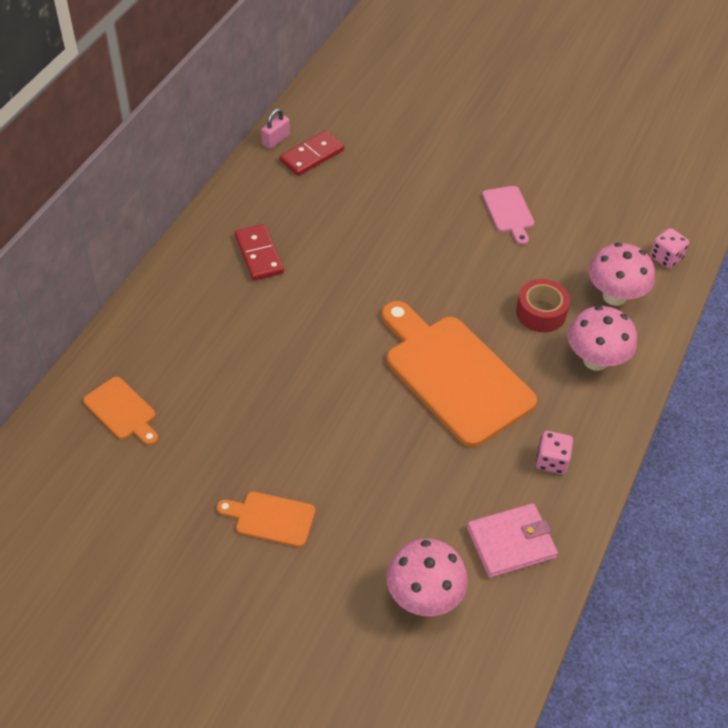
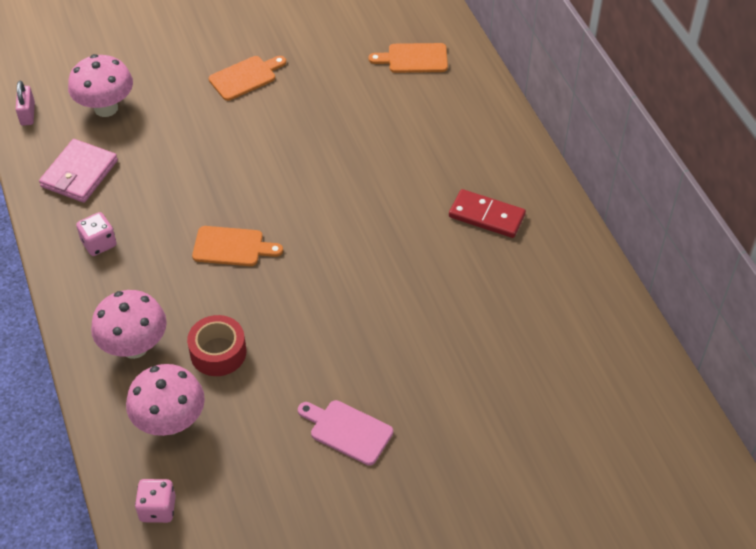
camera: 135 degrees right, 0 degrees up
(276, 140) = (628, 323): pink padlock -> pink padlock (28, 114)
(312, 156) = (578, 335): red domino -> none
(454, 375) = (232, 247): orange cutting board -> orange cutting board, size x0.47

